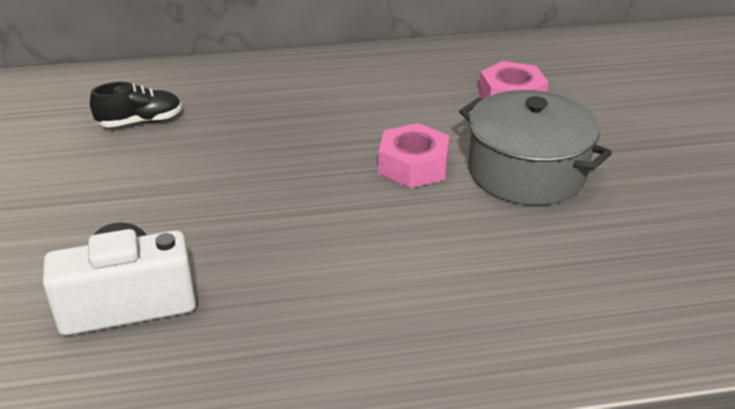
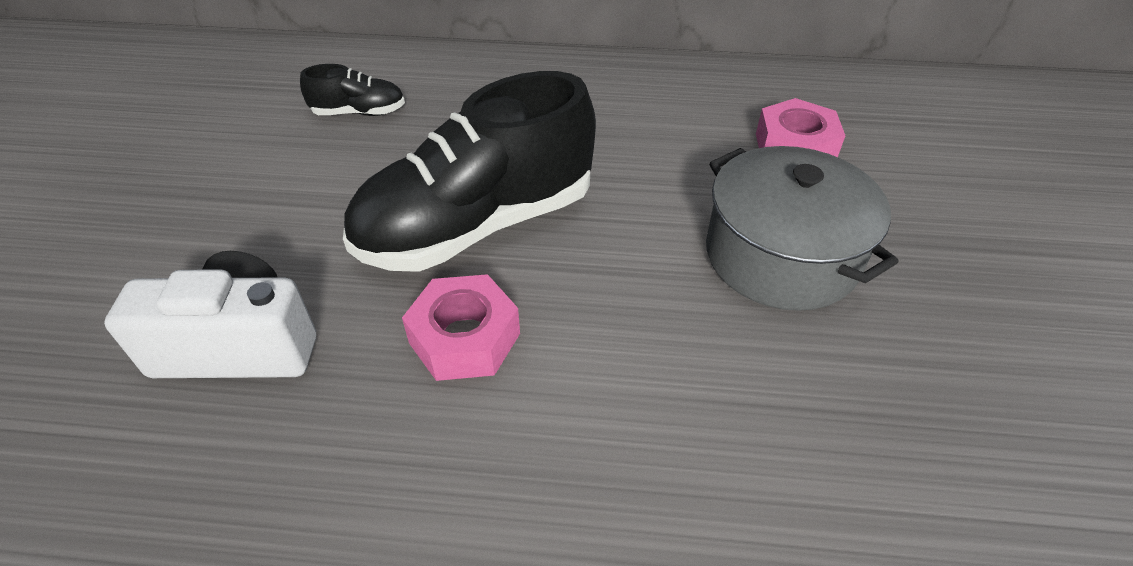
camera: 15 degrees right, 10 degrees up
(285, 189) = (477, 226): none -> black shoe
(413, 166) = (640, 221): pink nut -> pink nut (464, 338)

